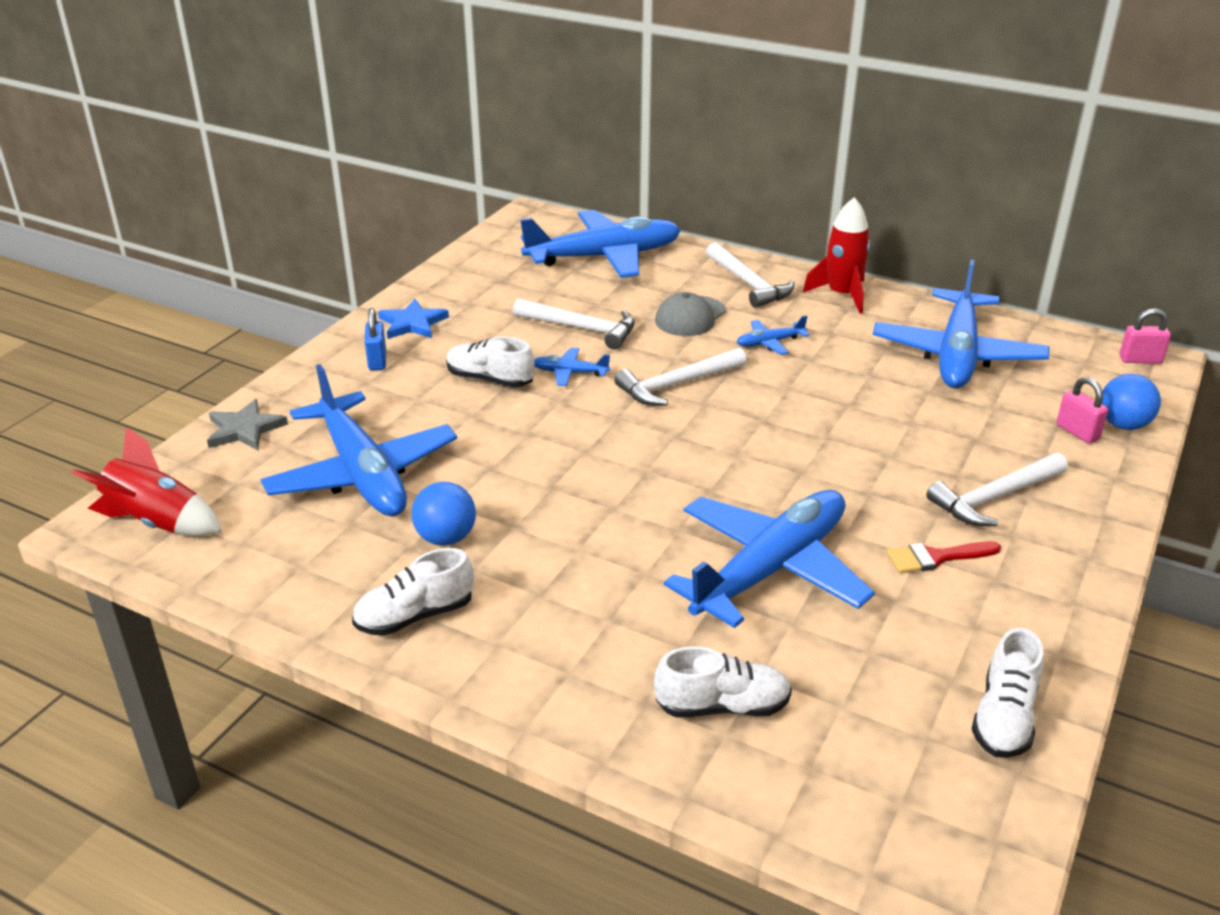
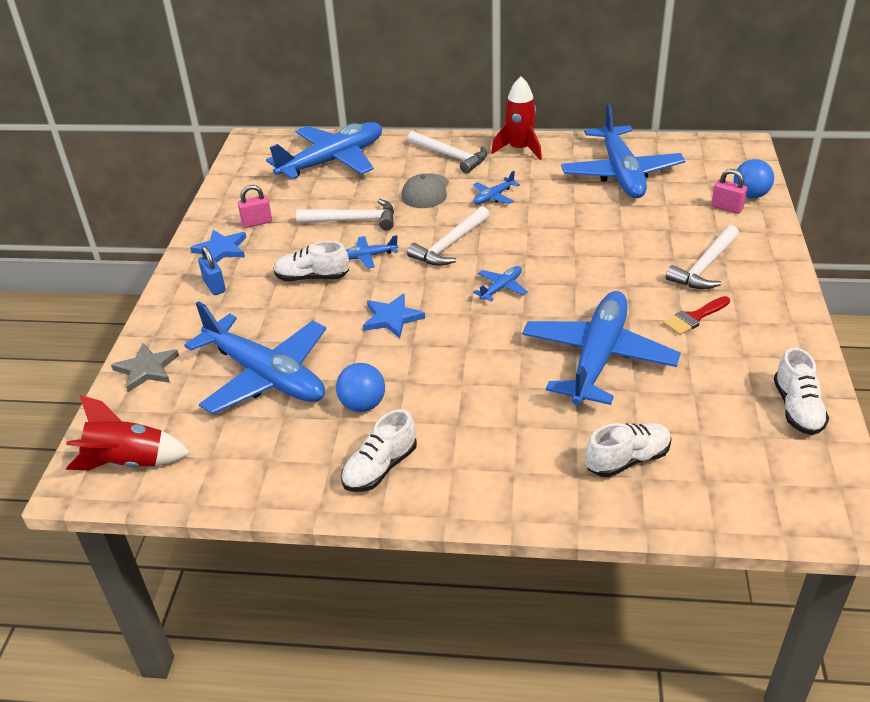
camera: 20 degrees left, 5 degrees up
(549, 450) = (392, 318): none -> blue star
(705, 451) = (501, 288): none -> blue plane
(1140, 360) = (734, 148): pink padlock -> pink padlock (257, 222)

